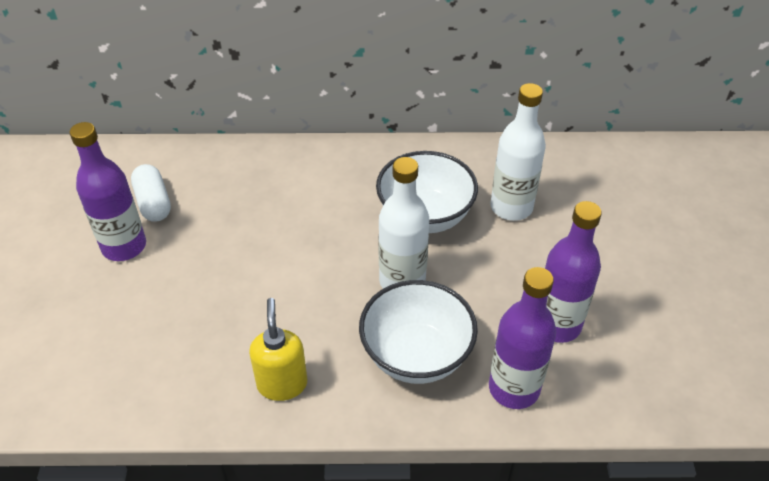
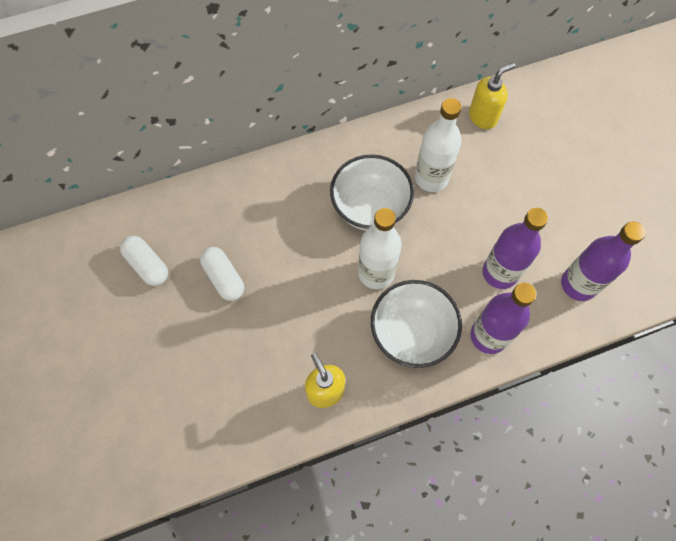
camera: 20 degrees left, 20 degrees up
(124, 246) = (145, 314): purple bottle -> purple bottle (578, 284)
(227, 237) = (224, 278): none -> white capsule
(599, 166) = (483, 117): none -> yellow soap dispenser

